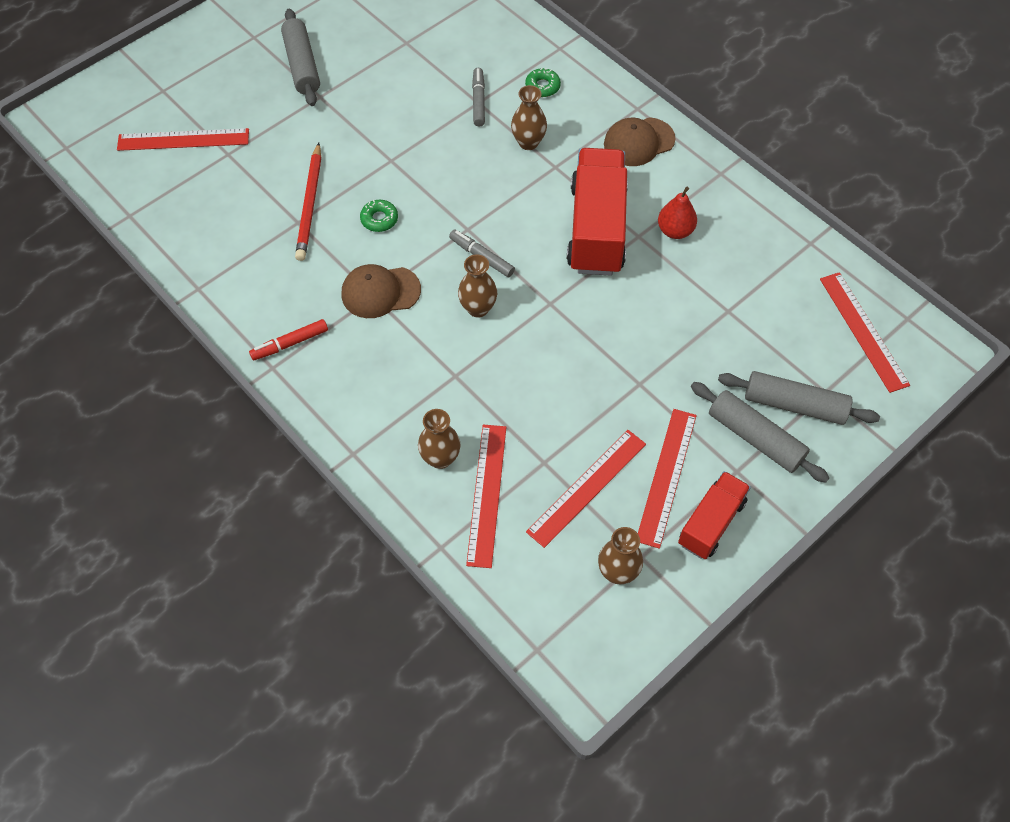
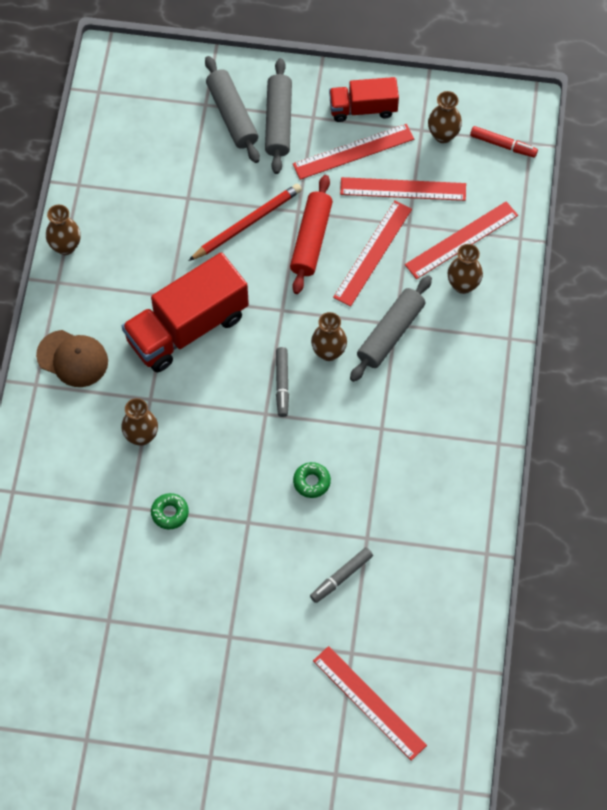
camera: 130 degrees left, 5 degrees up
(290, 343) = (470, 449): red marker -> red marker (503, 145)
(302, 65) = (207, 683): grey rolling pin -> grey rolling pin (390, 333)
(310, 205) = (343, 543): red pencil -> red pencil (247, 223)
(380, 292) = (374, 426): brown cap -> none
(478, 101) = (128, 507): grey marker -> grey marker (341, 577)
(542, 86) = (70, 471): green donut -> green donut (170, 513)
(600, 373) = (311, 239): none -> red rolling pin
(675, 231) = (143, 276): red pear -> none
(752, 198) = (65, 246): none -> brown vase
(863, 331) = (133, 111): red ruler -> red ruler (373, 253)

